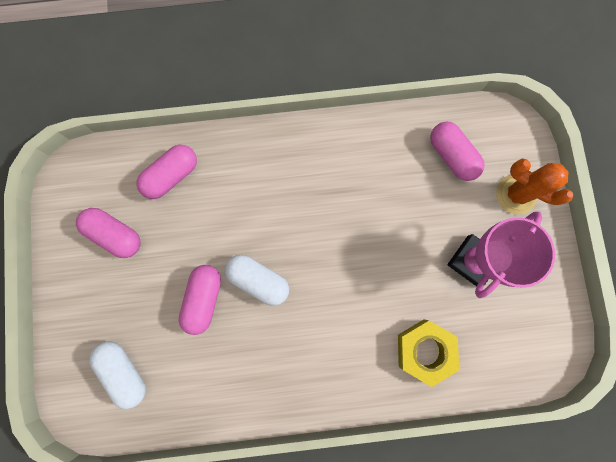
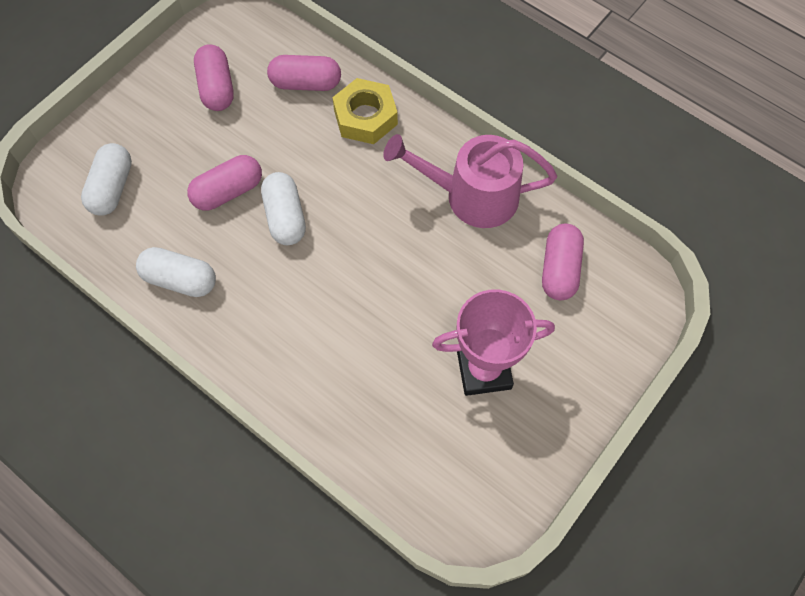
camera: 45 degrees right, 15 degrees down
(238, 386) = (180, 279): none -> white capsule
(356, 156) = (472, 196): none -> pink watering can
(425, 350) = (359, 401): yellow nut -> yellow nut (365, 117)
(516, 194) = (587, 353): orange cactus -> none

